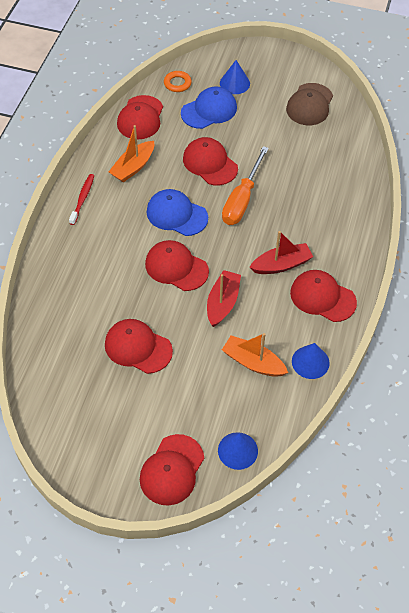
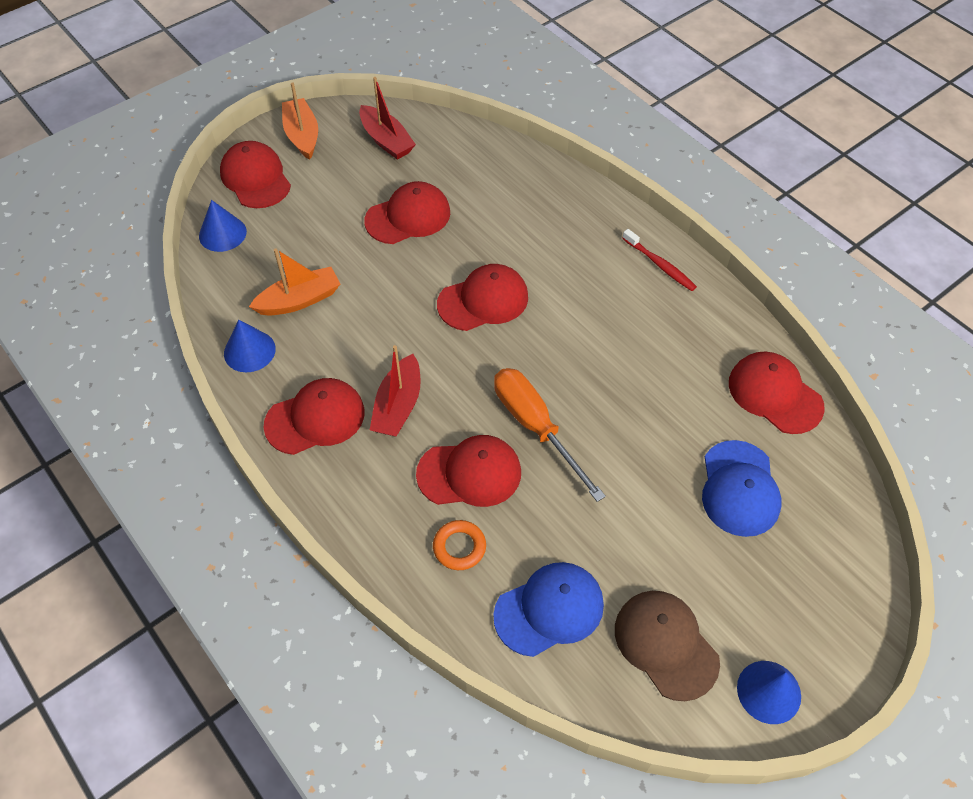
camera: 125 degrees right, 0 degrees up
(133, 167) = (680, 339): orange boat -> orange boat (302, 135)
(176, 214) = (564, 343): blue cap -> blue cap (549, 609)
(177, 83) = (827, 480): orange ring -> orange ring (459, 547)
(210, 163) = (628, 428): red cap -> red cap (469, 473)
(222, 303) = (397, 316): red boat -> red boat (386, 140)
(234, 83) = (784, 562): blue cone -> blue cone (769, 691)

